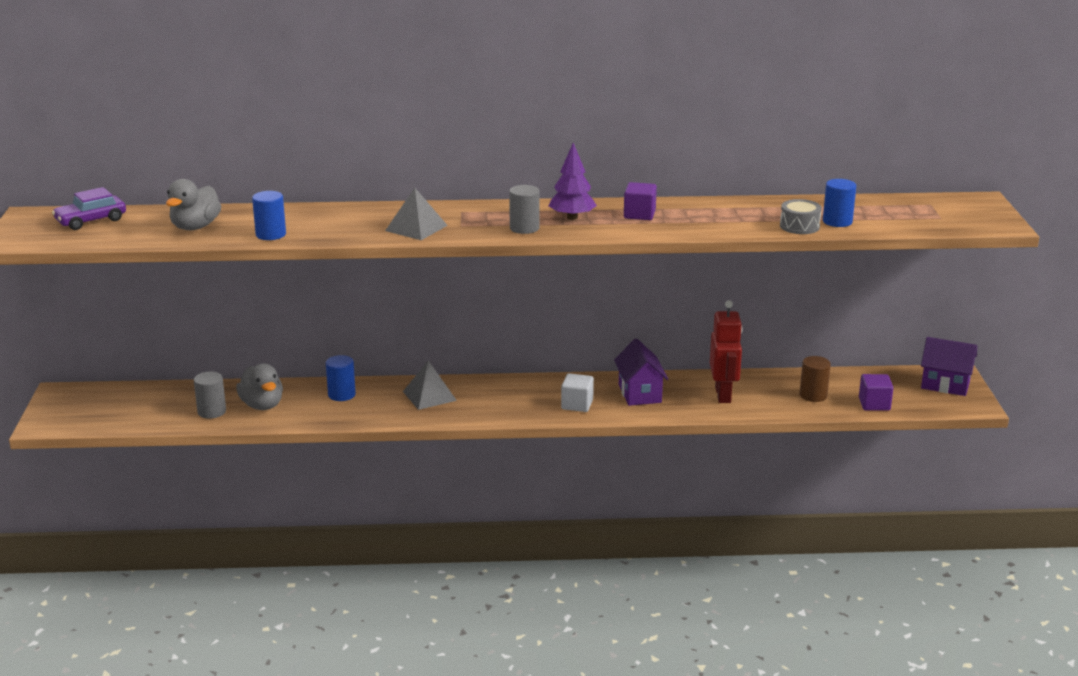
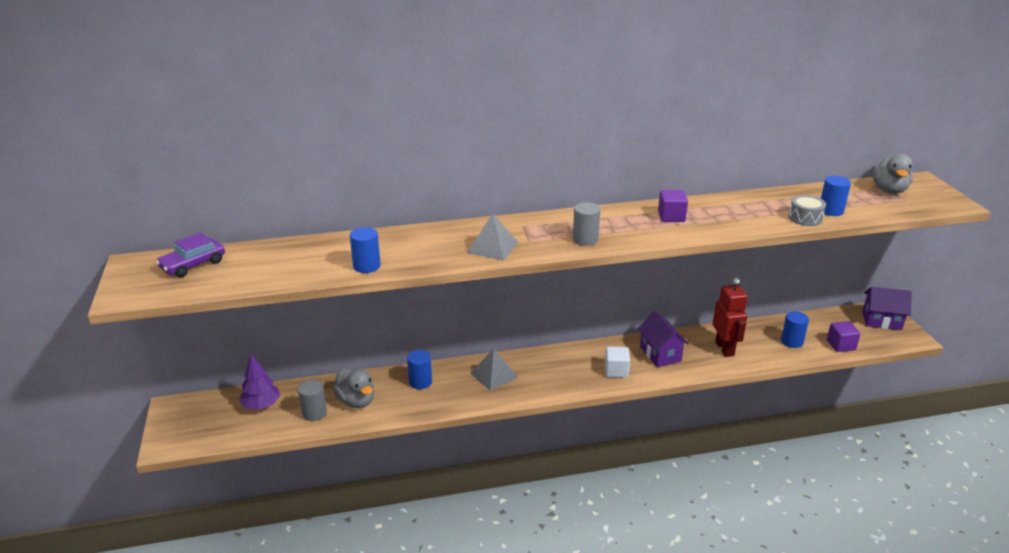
camera: 10 degrees left, 5 degrees up
(195, 227) = (294, 263): grey duck -> grey duck (889, 190)
(572, 217) = (618, 224): purple tree -> purple tree (261, 405)
(813, 395) = (792, 341): brown cylinder -> blue cylinder

